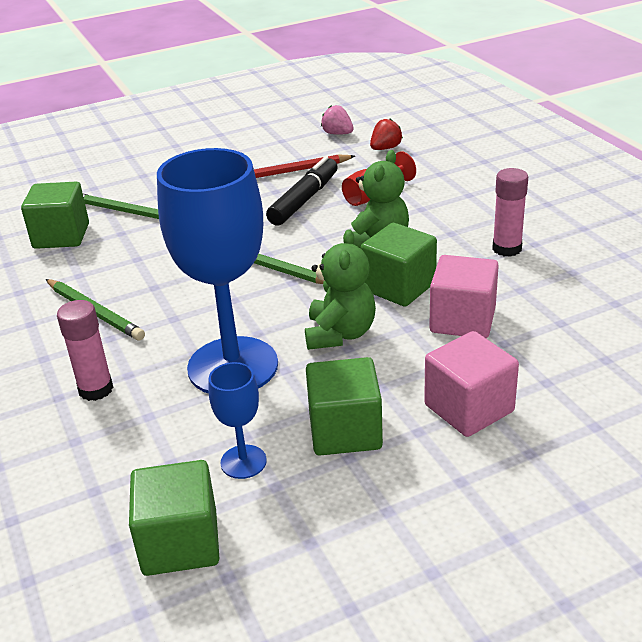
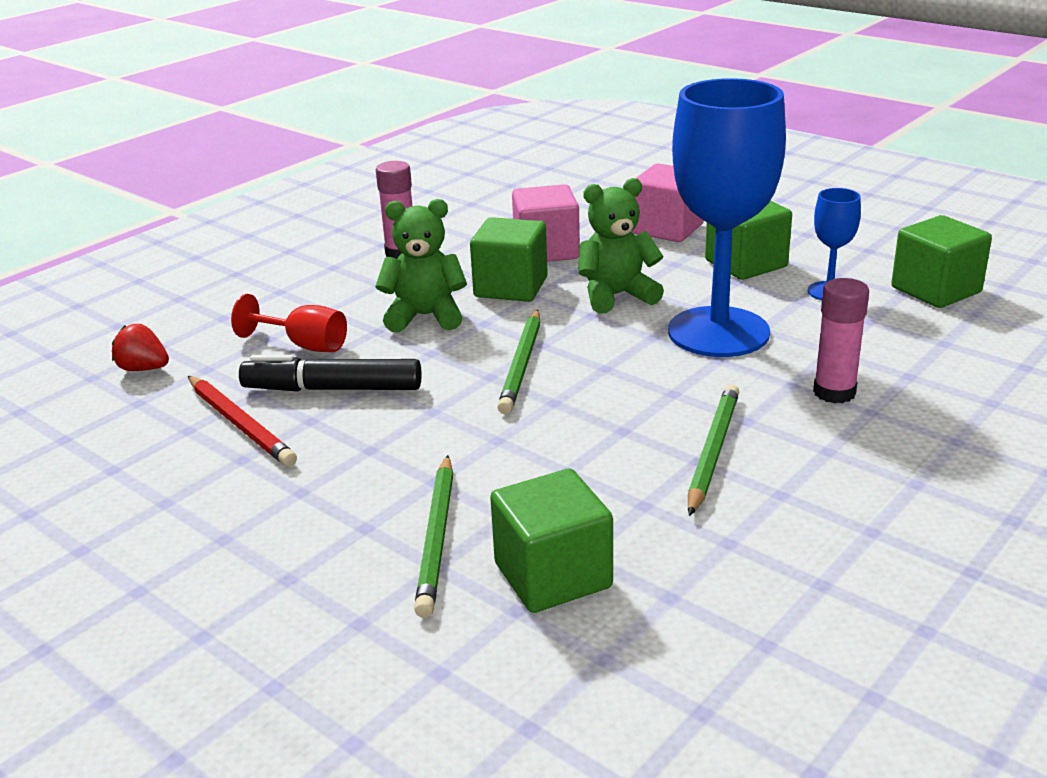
camera: 115 degrees left, 5 degrees down
(337, 134) = (85, 421): pink strawberry -> none

